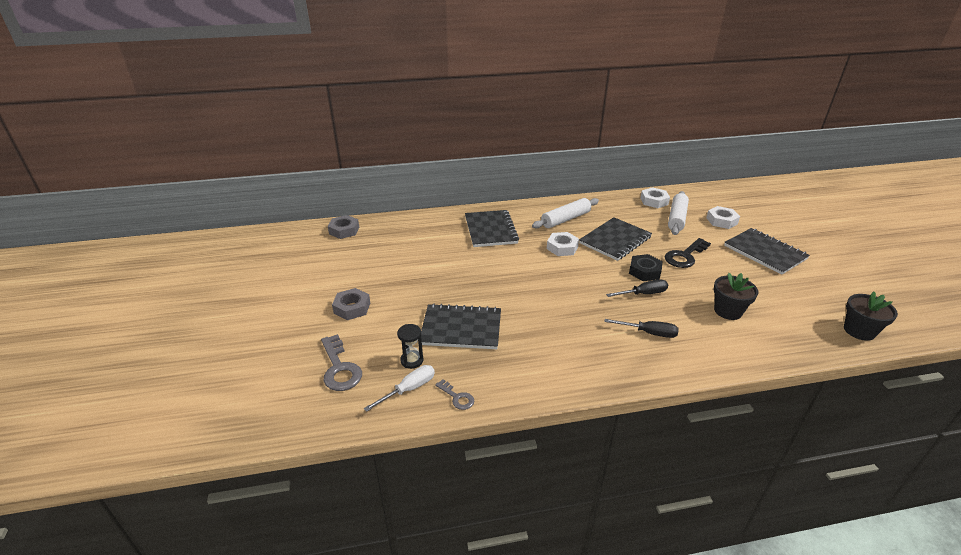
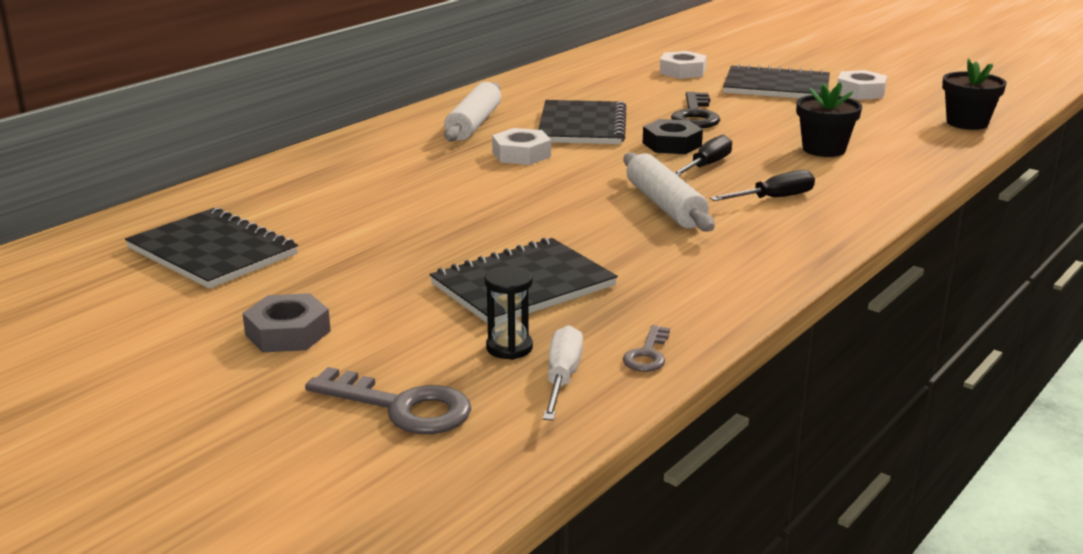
camera: 40 degrees left, 10 degrees down
(344, 230) = (80, 248): grey nut -> none
(457, 397) = (647, 354): grey key -> grey key turned 105 degrees clockwise
(490, 230) = (373, 167): black notebook -> black notebook (212, 251)
(654, 201) = (566, 74): white nut -> white nut (860, 92)
(677, 218) = (624, 83): white rolling pin -> white rolling pin (665, 205)

